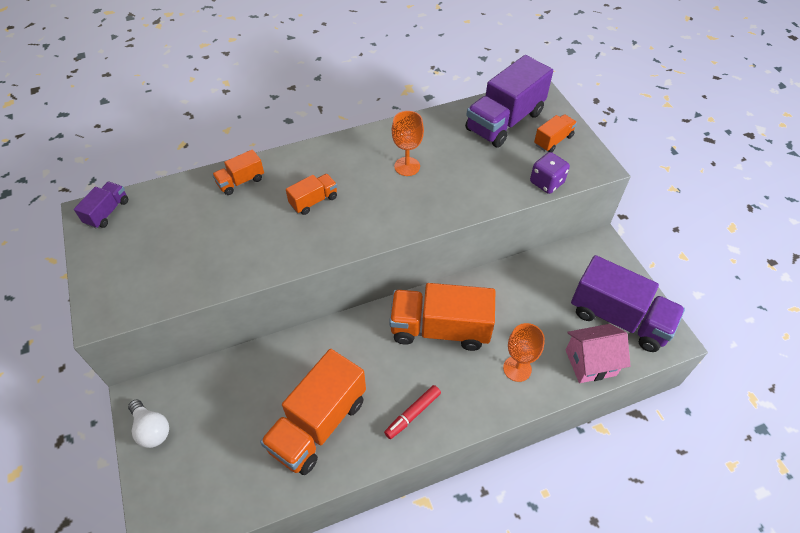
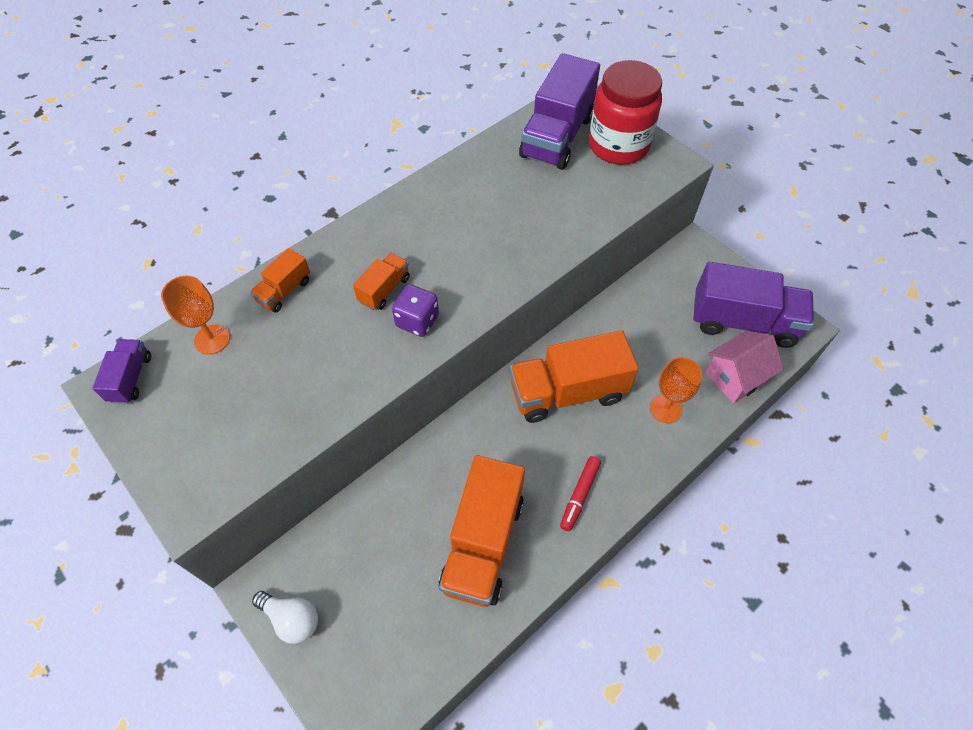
camera: 20 degrees left, 5 degrees up
(407, 166) = (473, 218): orange goblet -> orange goblet (212, 339)
(546, 182) = (632, 195): purple dice -> purple dice (417, 321)
(553, 141) = (618, 146): orange truck -> red jar

